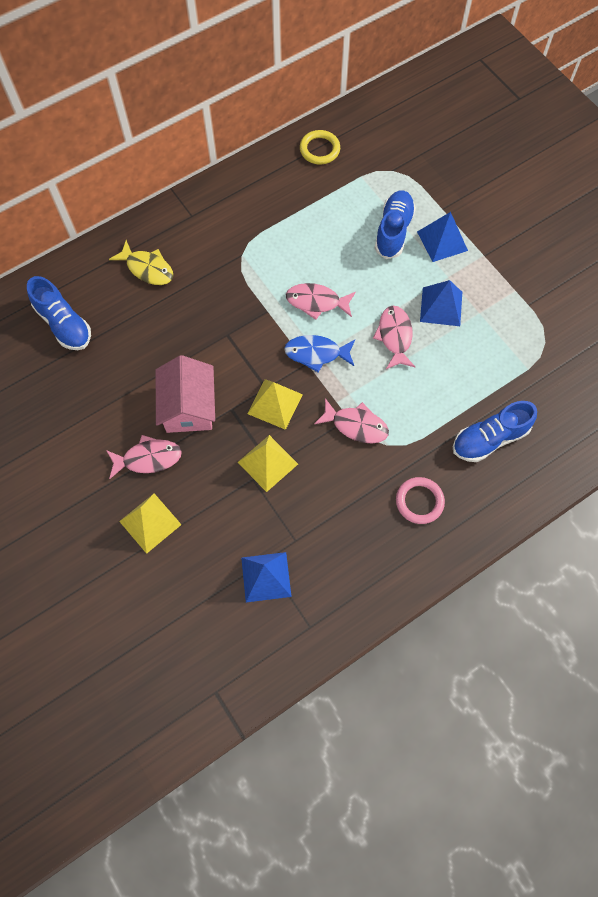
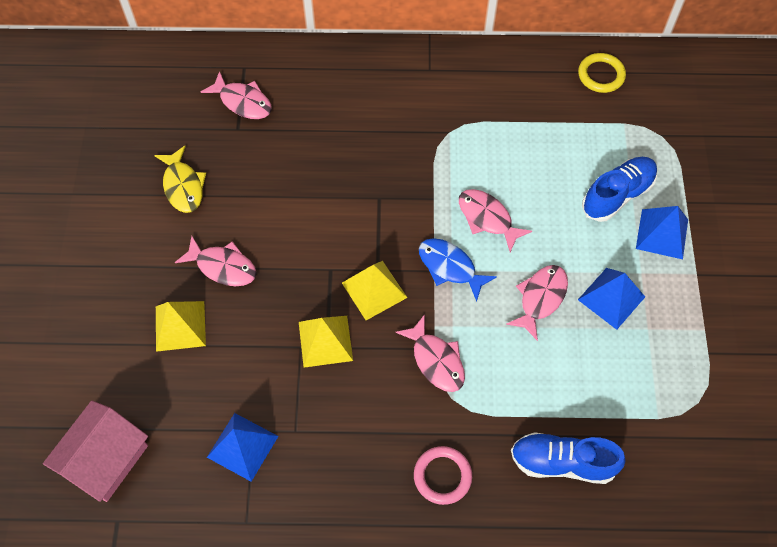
camera: 35 degrees right, 5 degrees down
(64, 324) = (243, 102): blue shoe -> pink fish
(147, 268) = (353, 95): yellow fish -> yellow fish (183, 186)
(188, 406) = (294, 242): pink house -> pink house (105, 459)

